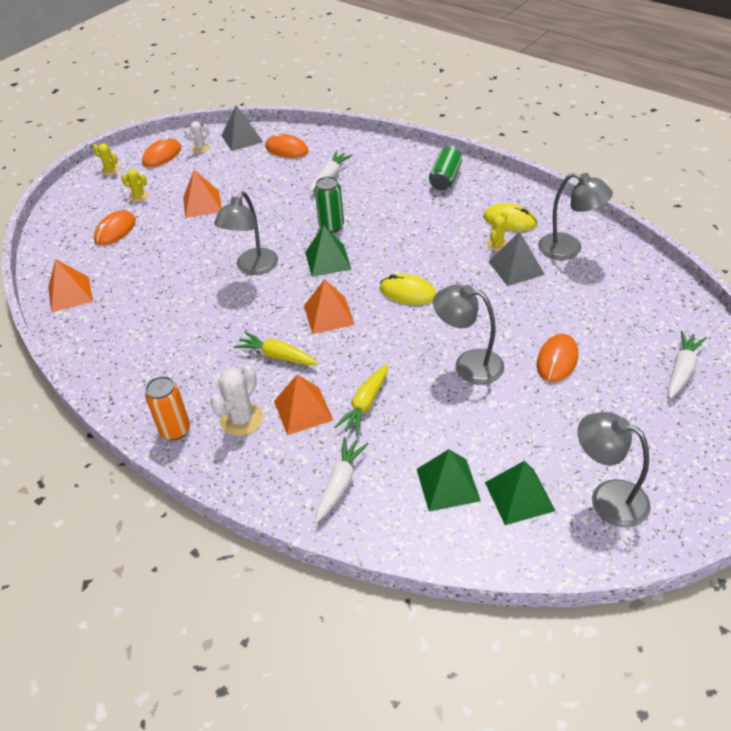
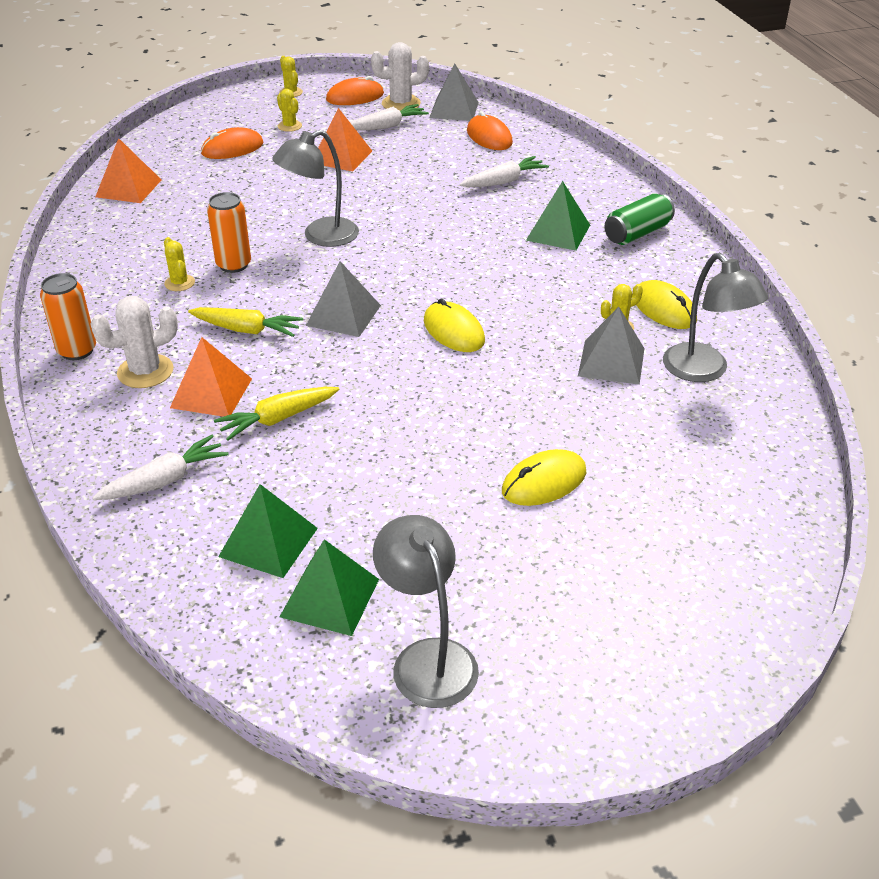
camera: 30 degrees right, 5 degrees down
(192, 346) = (179, 283): none -> yellow cactus
(200, 148) = (401, 104): white cactus -> white cactus, size x1.65
(215, 315) = (233, 265): none -> orange can
(277, 356) = (247, 330): yellow carrot -> yellow carrot turned 135 degrees clockwise
(328, 260) = (405, 262): green pyramid -> green pyramid (558, 232)
(329, 315) = (343, 315): orange pyramid -> grey pyramid
(331, 226) = (448, 230): green can -> none
(468, 364) = (434, 435): grey lamp -> none
(557, 360) = (544, 482): orange mouse -> yellow mouse
(682, 370) = (693, 573): white carrot -> white carrot (387, 126)

